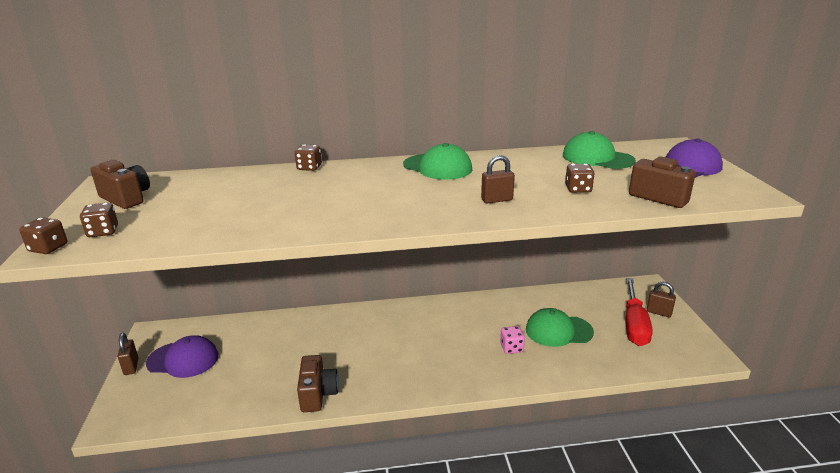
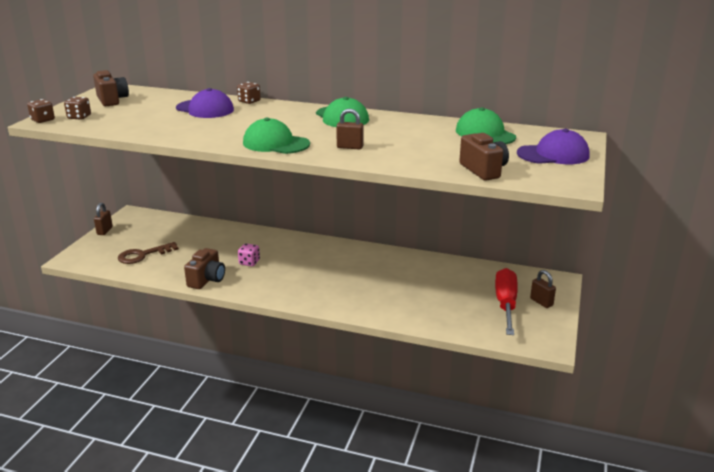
camera: 25 degrees right, 0 degrees up
(183, 359) = (139, 235): purple cap -> purple cap (205, 109)
(210, 385) = (143, 255): none -> brown key
(511, 348) = (378, 291): pink dice -> pink dice (249, 262)
(558, 331) = (431, 291): green cap -> green cap (276, 143)
(578, 189) = (425, 152): brown dice -> none
(634, 324) = (505, 304): red screwdriver -> red screwdriver turned 150 degrees clockwise

